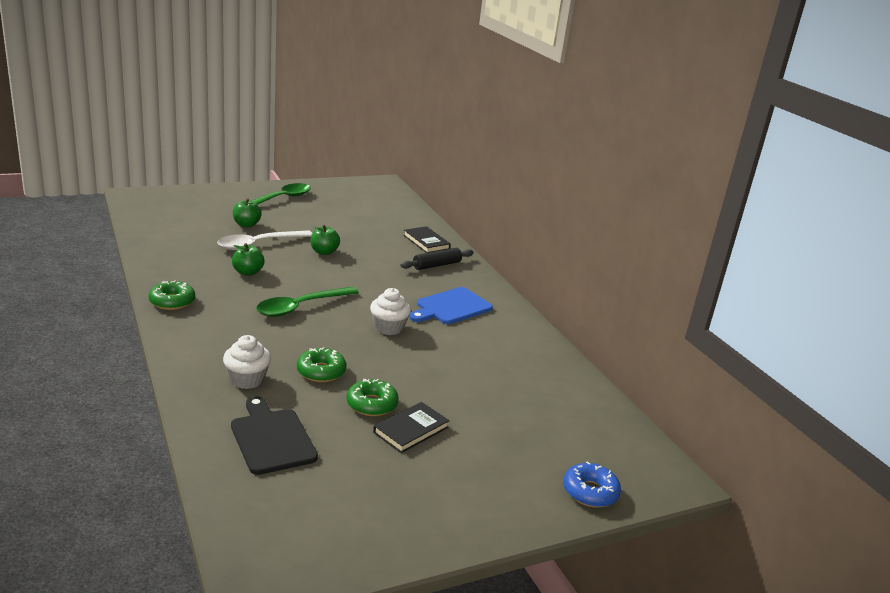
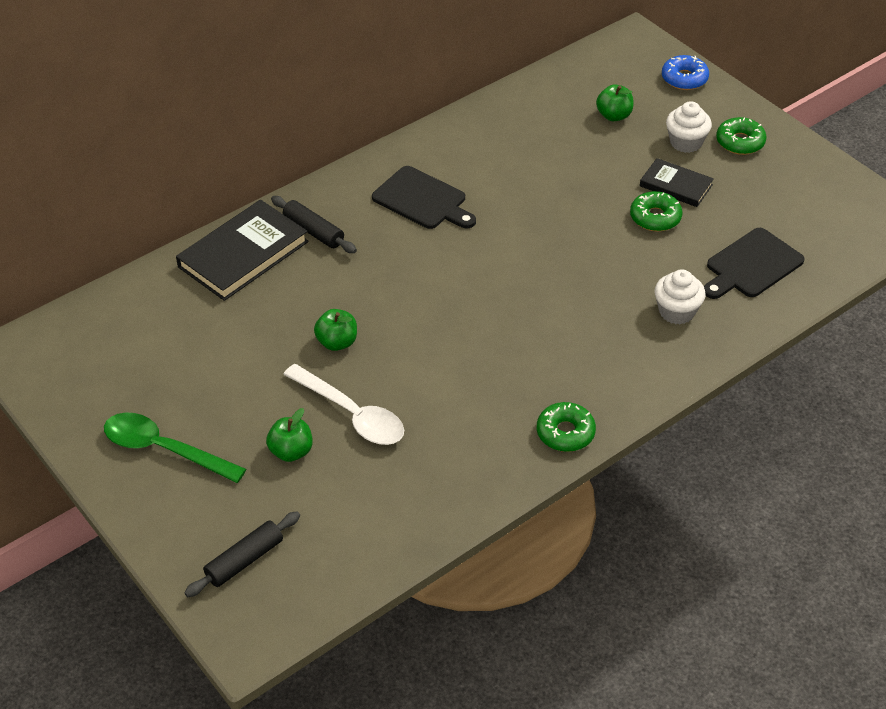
camera: 100 degrees left, 20 degrees up
(183, 202) = (244, 560): none -> black rolling pin
(248, 272) = (444, 394): green apple -> green apple (614, 116)
(301, 307) = (503, 318): green spoon -> none
(321, 371) = (625, 265): green donut -> green donut (740, 142)
(388, 328) = (503, 238): white cupcake -> white cupcake (686, 142)
(426, 242) = (243, 254): black book -> black book, size x1.73
(451, 307) = (422, 200): blue cutting board -> black cutting board

